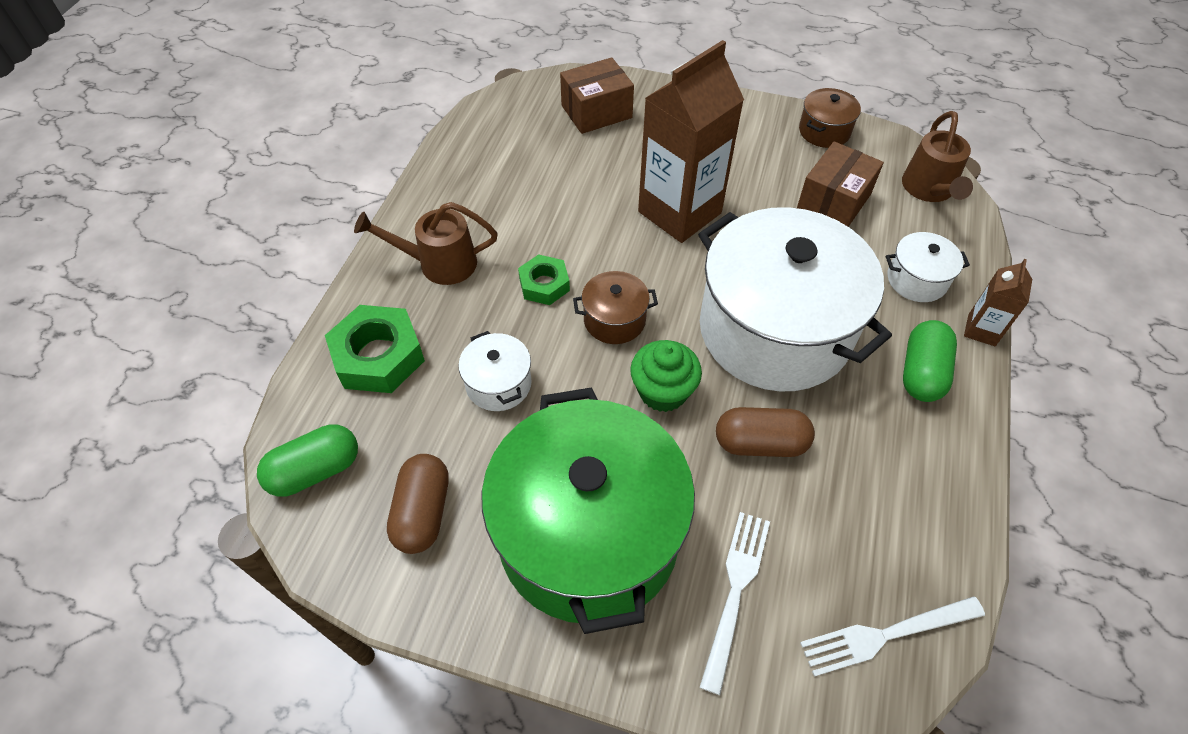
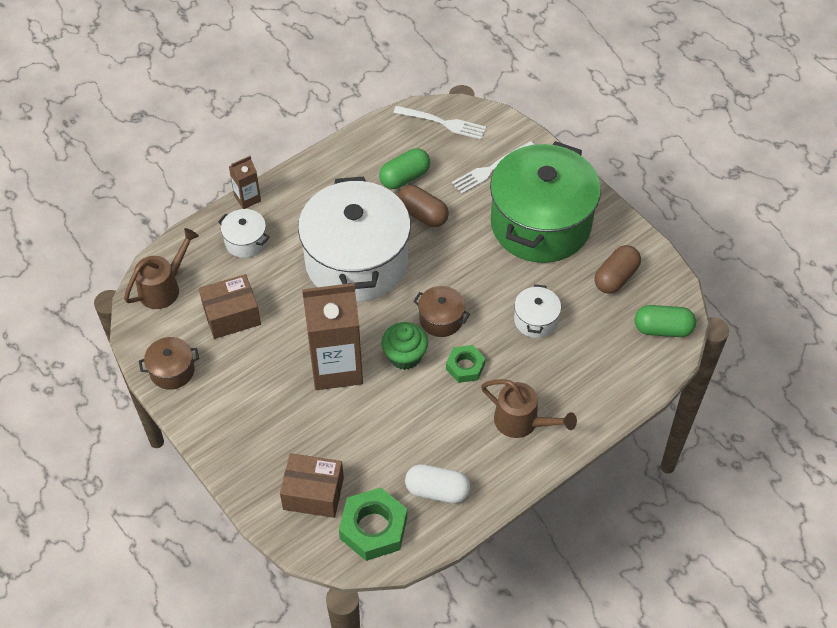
camera: 145 degrees left, 0 degrees up
(378, 356) = (596, 377): green nut -> green nut (373, 528)
(484, 165) = (437, 491): none -> white capsule
(663, 391) = (448, 265): green cupcake -> green cupcake (405, 356)
(922, 372) = (305, 198): green capsule -> green capsule (404, 177)

